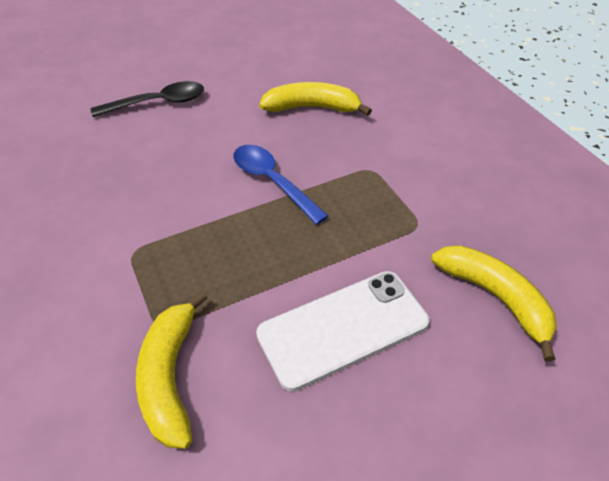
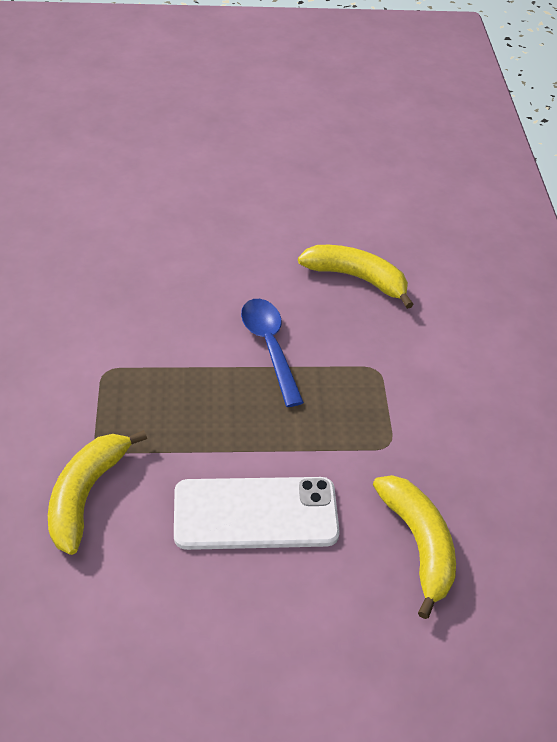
camera: 20 degrees right, 0 degrees up
(158, 103) = (200, 220): black spoon -> none

